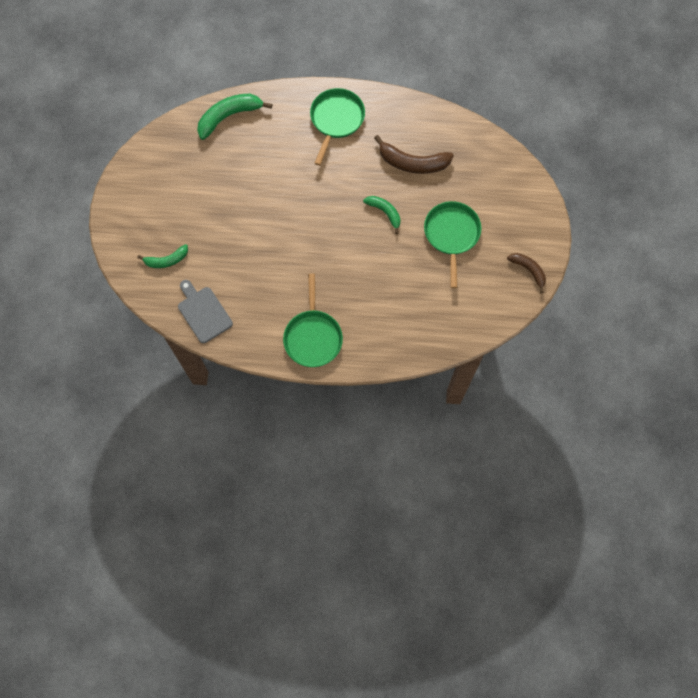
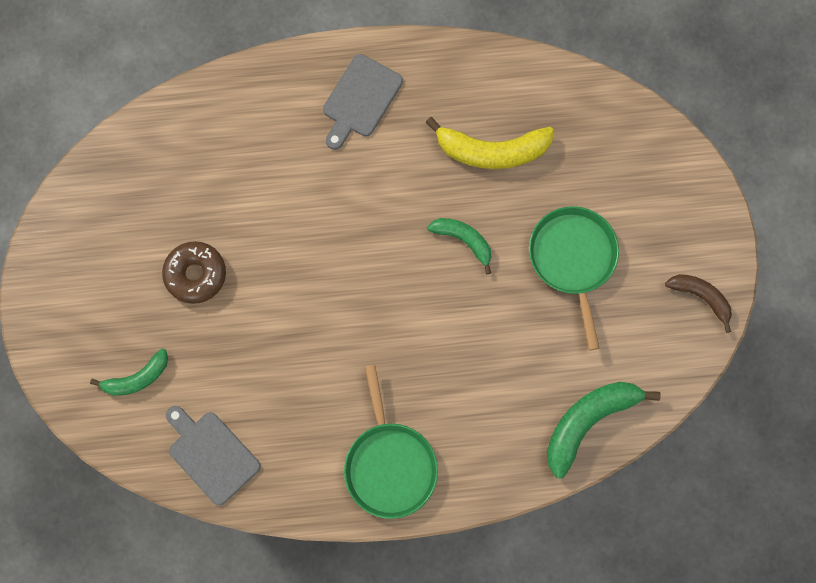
camera: 10 degrees left, 5 degrees up
(214, 206) = (196, 274): none -> brown donut
(229, 117) = (191, 122): green banana -> green banana (588, 422)
(336, 119) = (360, 99): green pan -> grey cutting board
(413, 163) = (492, 151): brown banana -> yellow banana

